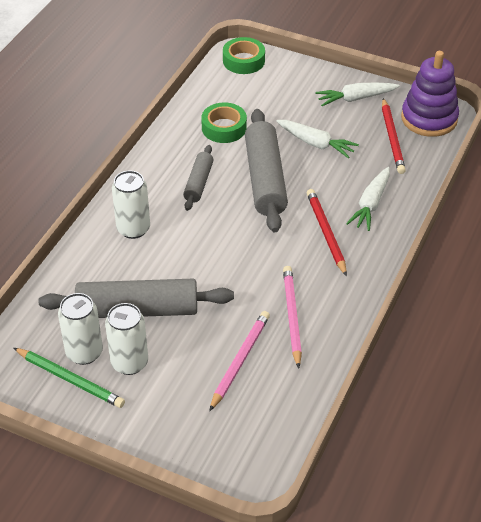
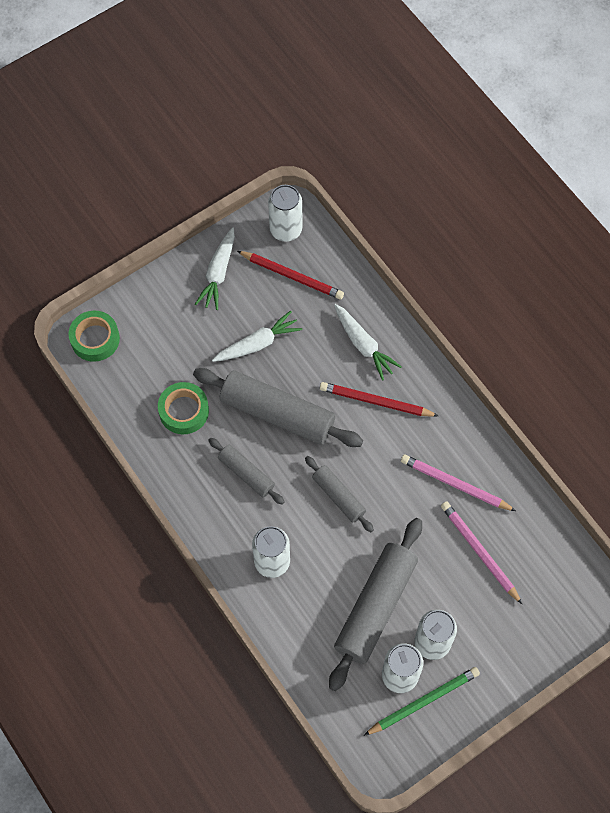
camera: 60 degrees left, 20 degrees up
(221, 245) = (338, 496): none -> grey rolling pin
(429, 118) = (286, 230): purple stacking toy -> white can

